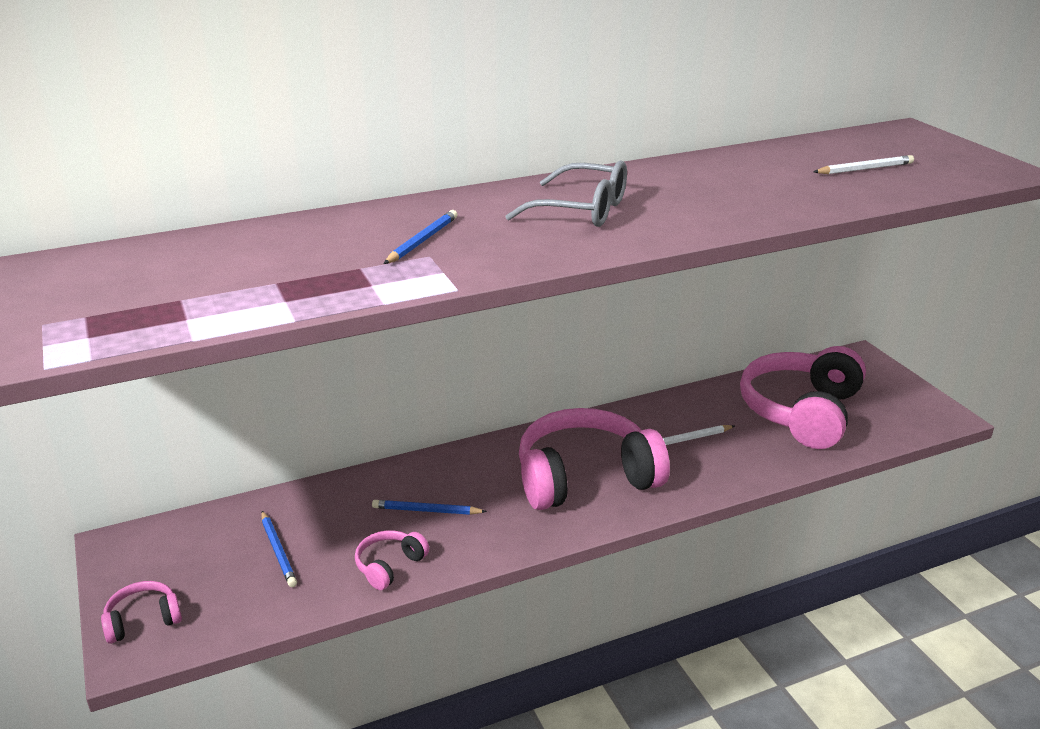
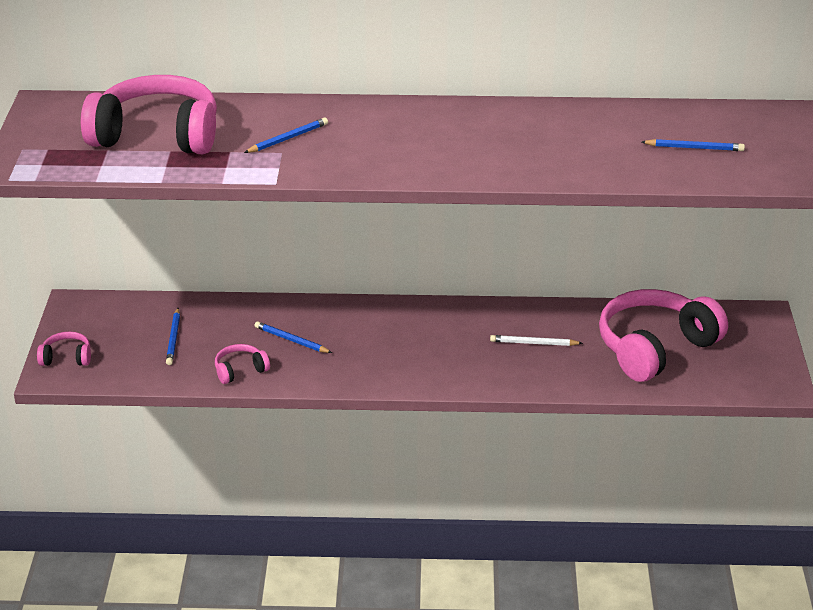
camera: 25 degrees right, 5 degrees up
(582, 210) = (423, 137): grey glasses -> none
(585, 477) = (427, 349): pink headphones -> pink headphones (157, 135)
(865, 169) = (694, 148): white pencil -> blue pencil

